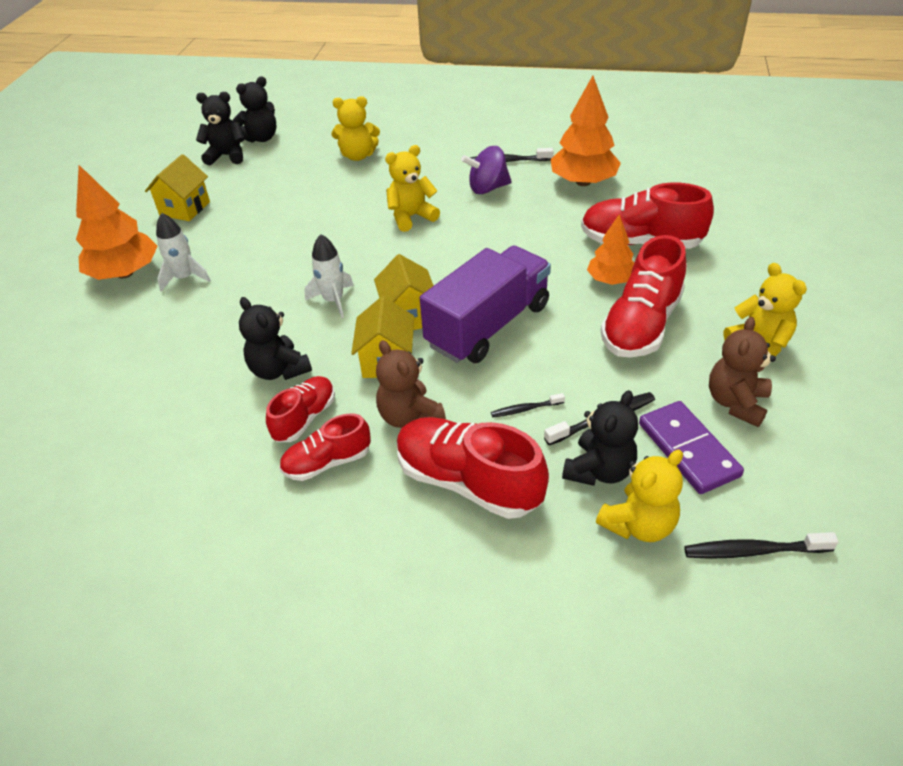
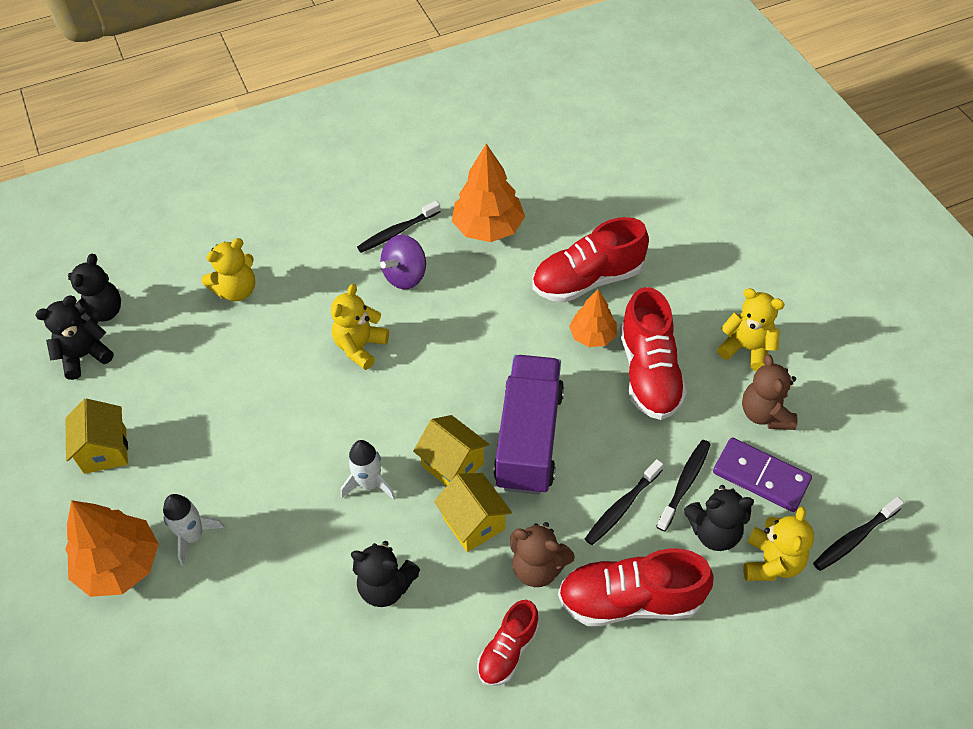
camera: 35 degrees left, 10 degrees up
(305, 418) = (452, 621): red shoe -> none
(525, 409) = (621, 507): black toothbrush -> black toothbrush, size x1.64
(599, 470) = (714, 532): black teddy bear -> black teddy bear turned 90 degrees clockwise

